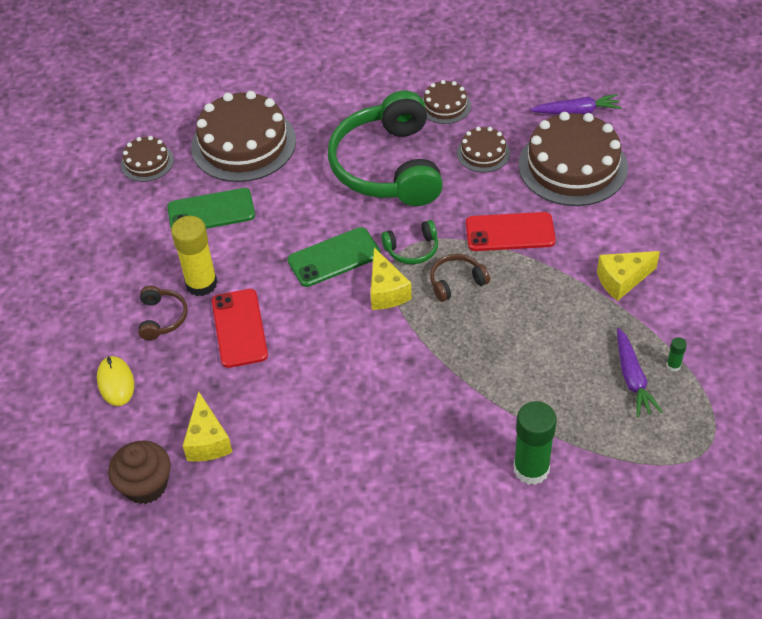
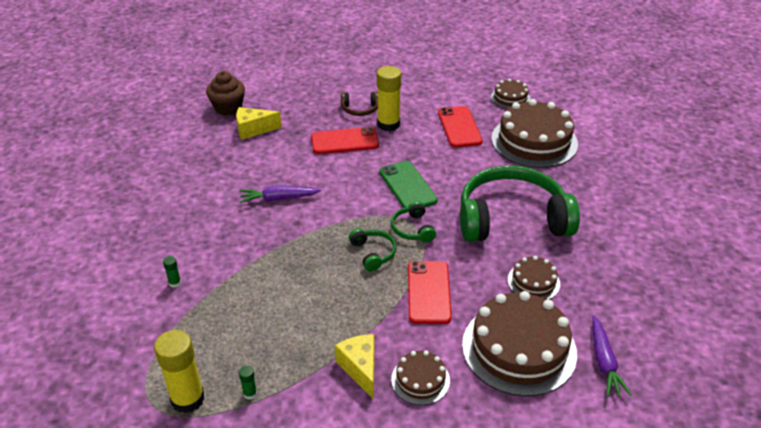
camera: 90 degrees right, 10 degrees down
(116, 382) = (310, 94): yellow mouse -> none
(211, 211) = (459, 127): green phone -> red phone
(386, 291) = (368, 212): yellow cheese -> none
(445, 106) = (598, 259): brown cake -> brown cake (420, 380)
(456, 282) = (373, 253): brown headphones -> green headphones
(531, 469) = (175, 283): green glue stick -> green glue stick, size x0.42
(632, 378) = (243, 360): purple carrot -> purple carrot (278, 198)
(693, 418) = (187, 399): none -> yellow glue stick

